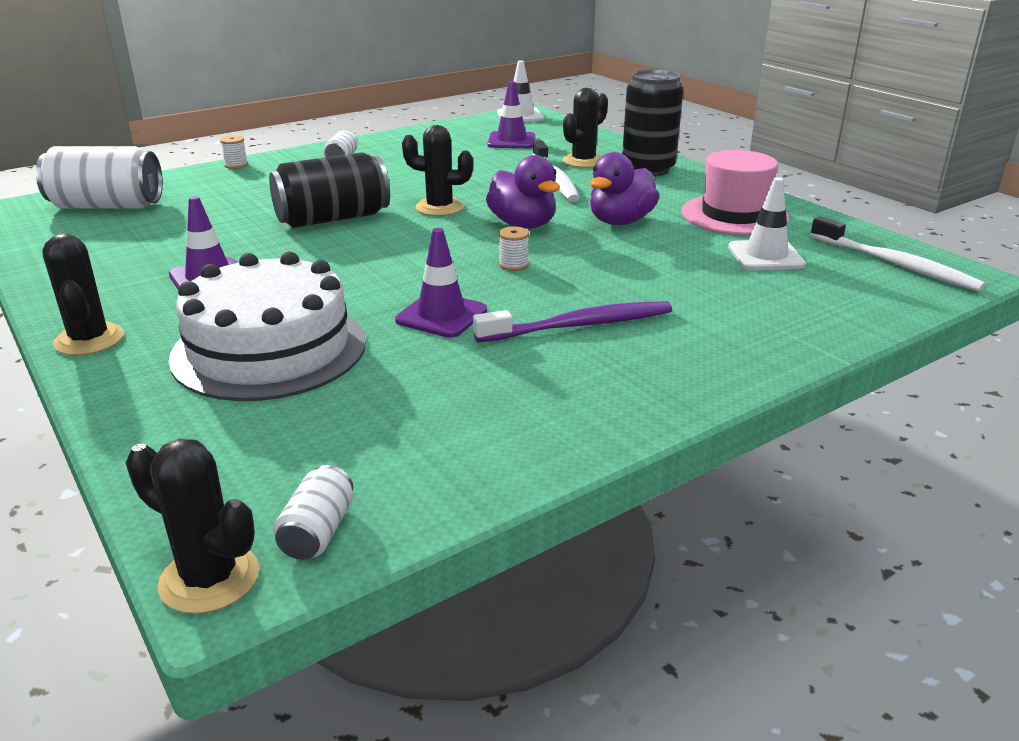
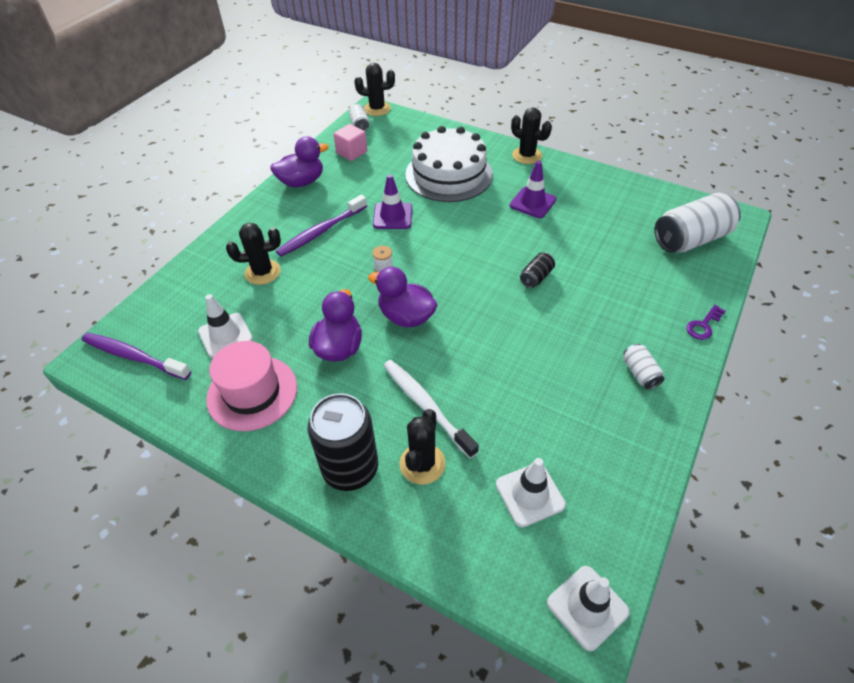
camera: 155 degrees right, 20 degrees up
(236, 165) = (703, 325): white spool -> purple key
(333, 219) = (536, 277): black can -> black can, size x0.48
(410, 454) = (351, 152): none -> pink cube
(439, 208) = (481, 318): black cactus -> black cactus (262, 272)
(511, 141) = (530, 494): purple traffic cone -> white traffic cone
(572, 418) = (302, 182): none -> purple duck
(895, 264) = (134, 356): white toothbrush -> purple toothbrush

